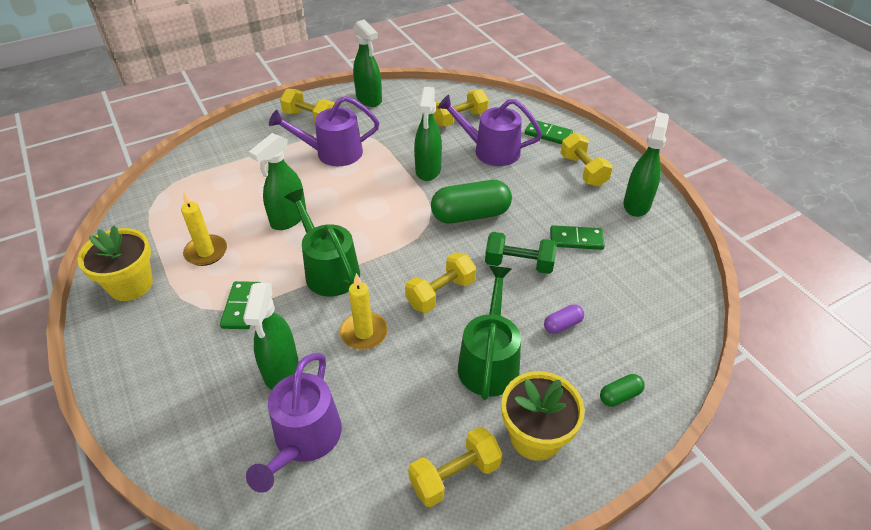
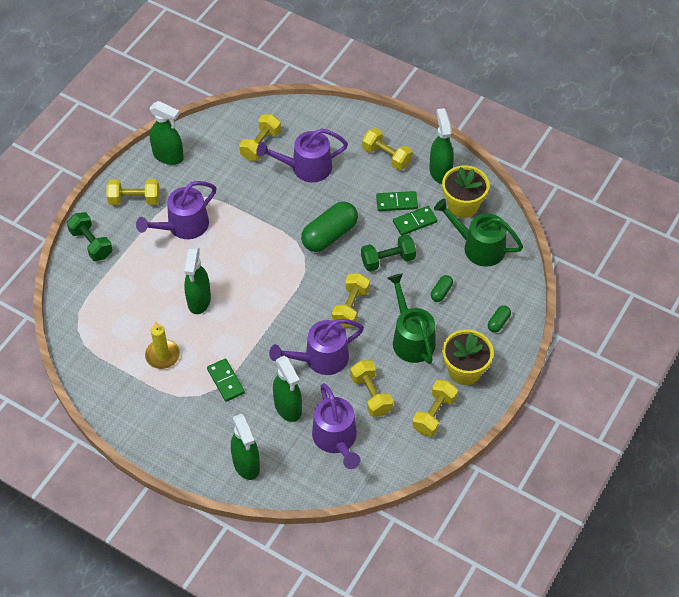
camera: 30 degrees left, 10 degrees up
(131, 285) = (132, 404): yellow flower pot -> yellow flower pot (463, 205)
(240, 136) = (91, 244): none -> green dumbbell
(329, 270) = (262, 326): green watering can -> green watering can (479, 247)
(364, 333) = (321, 358): yellow candle -> purple watering can
(390, 405) = (371, 395): none -> yellow dumbbell
(428, 170) = (271, 209): green spray bottle -> green spray bottle (246, 464)
(548, 134) = (340, 131): green domino -> green domino (396, 202)
(562, 325) = (441, 292): purple capsule -> green capsule

